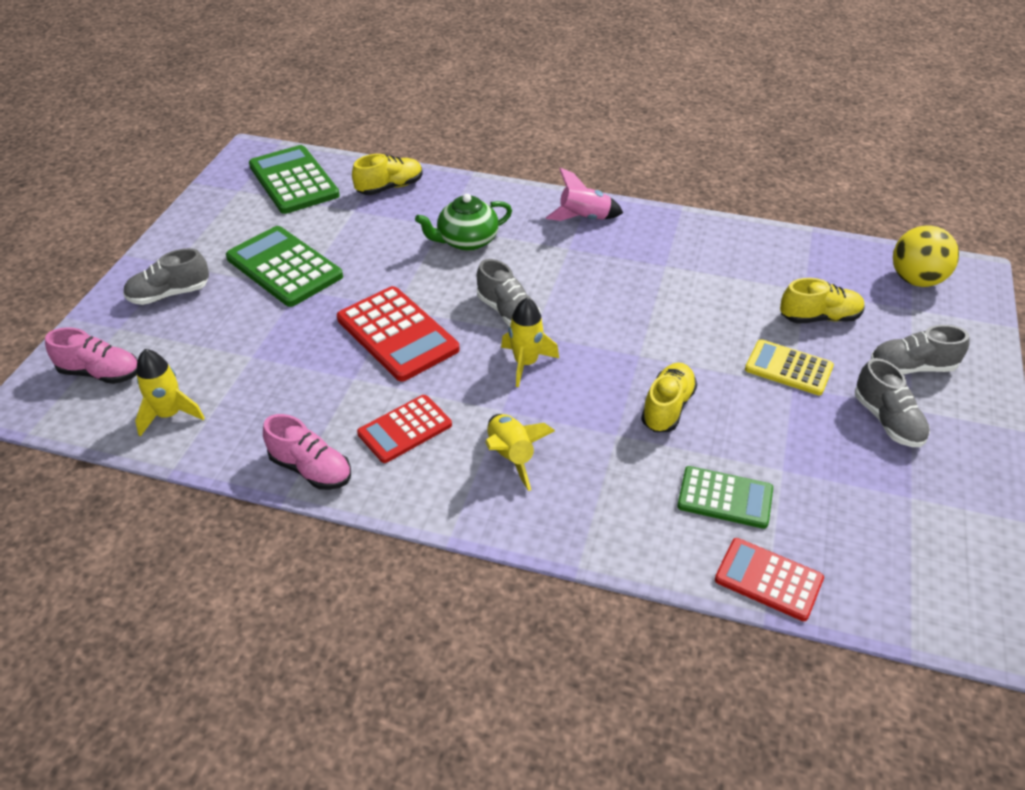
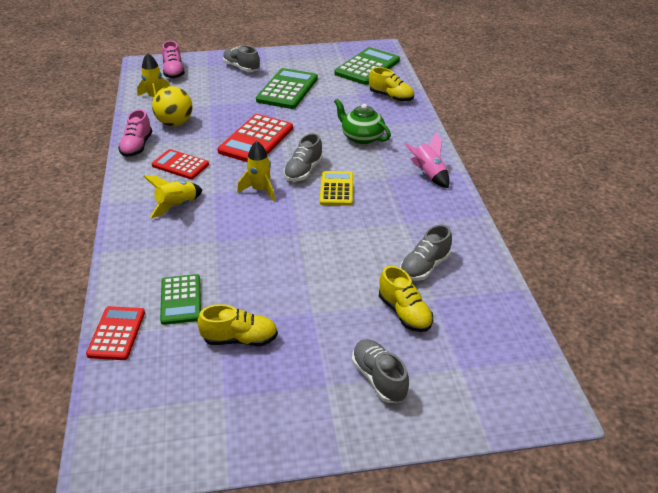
camera: 65 degrees right, 5 degrees down
(667, 407) = (253, 256): yellow shoe -> yellow shoe (240, 339)
(788, 368) = (330, 306): yellow calculator -> yellow calculator (336, 189)
(887, 421) = (303, 372): grey shoe -> grey shoe (424, 267)
(916, 280) = (506, 366): yellow ball -> yellow ball (175, 123)

